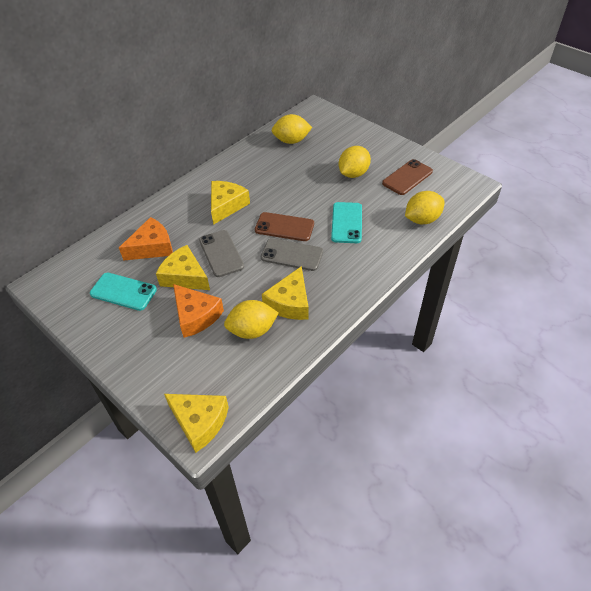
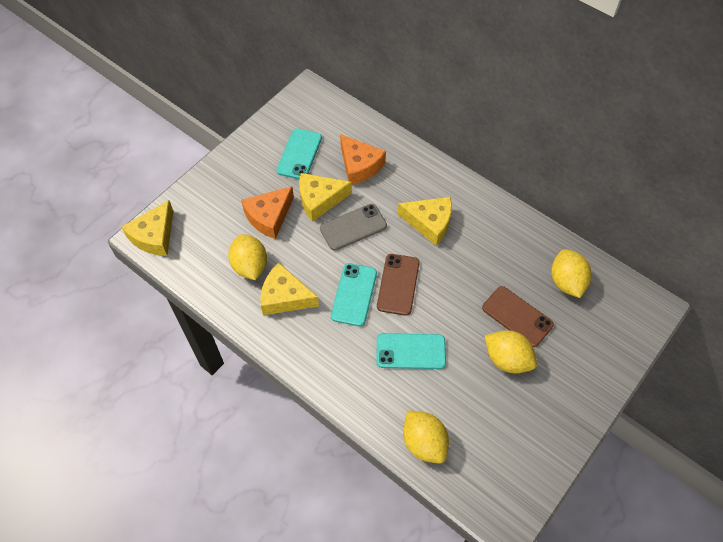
camera: 85 degrees right, 10 degrees up
(184, 276) = (319, 200): yellow cheese -> yellow cheese turned 135 degrees counterclockwise
(292, 255) = (354, 294): grey phone -> turquoise phone
(407, 177) = (509, 429): brown phone -> brown phone (517, 316)

